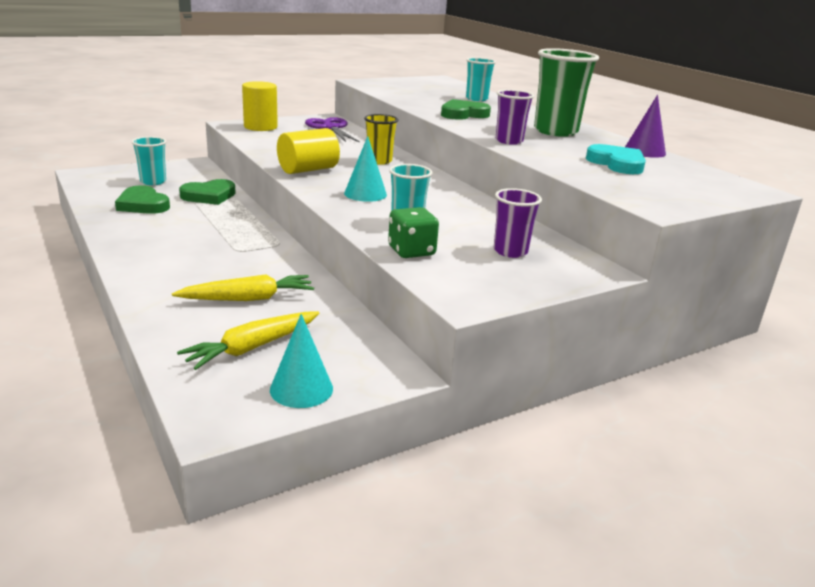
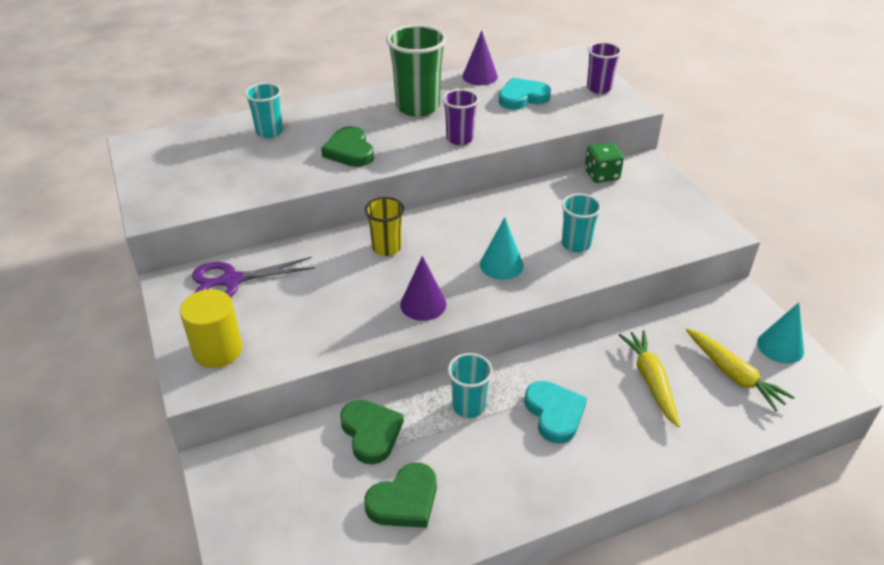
camera: 80 degrees left, 15 degrees up
(153, 181) = (306, 503): turquoise cup -> turquoise cup (468, 406)
(213, 253) = (554, 413): none -> turquoise heart
(308, 170) = (423, 304): yellow cylinder -> purple cone
(411, 251) = (640, 248): green dice -> green dice (601, 175)
(510, 251) = (626, 197): purple cup -> purple cup (599, 88)

